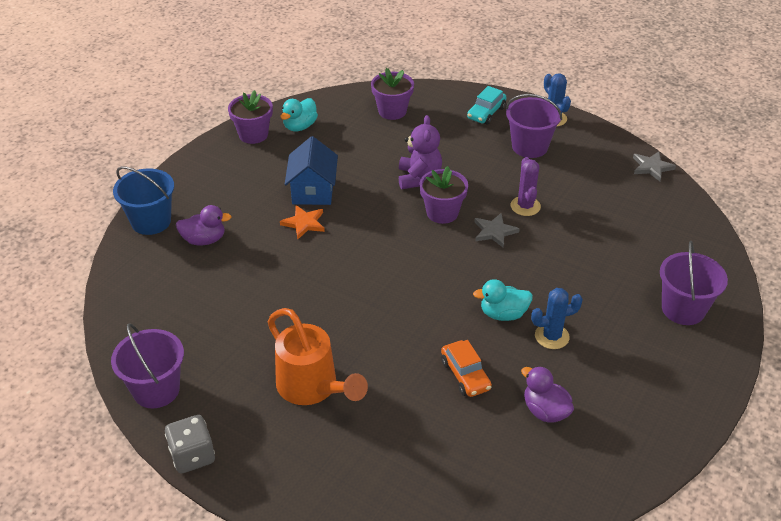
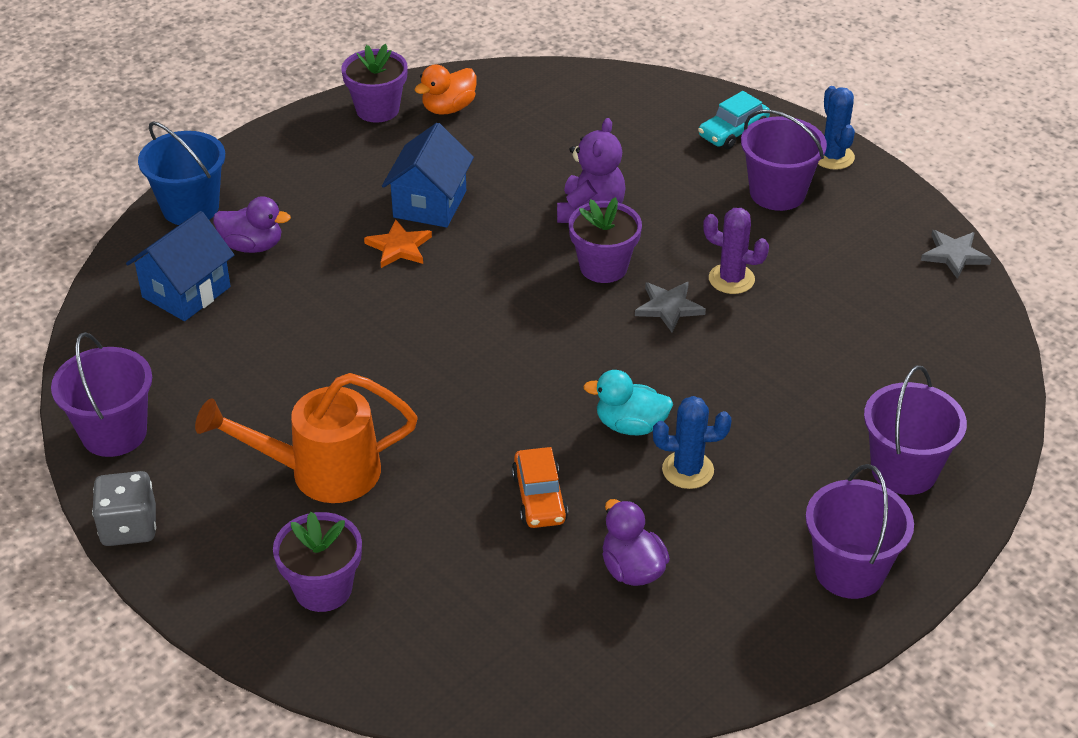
camera: 15 degrees right, 0 degrees up
(170, 280) = (186, 292): none -> blue house
(300, 126) = (448, 108): turquoise duck -> orange duck
(312, 388) = (321, 472): orange watering can -> orange watering can turned 105 degrees clockwise
(392, 111) = (592, 107): purple flower pot -> purple flower pot (323, 589)
(525, 206) = (731, 279): purple cactus -> purple cactus turned 75 degrees counterclockwise
(680, 382) = (849, 571): none -> purple bucket

